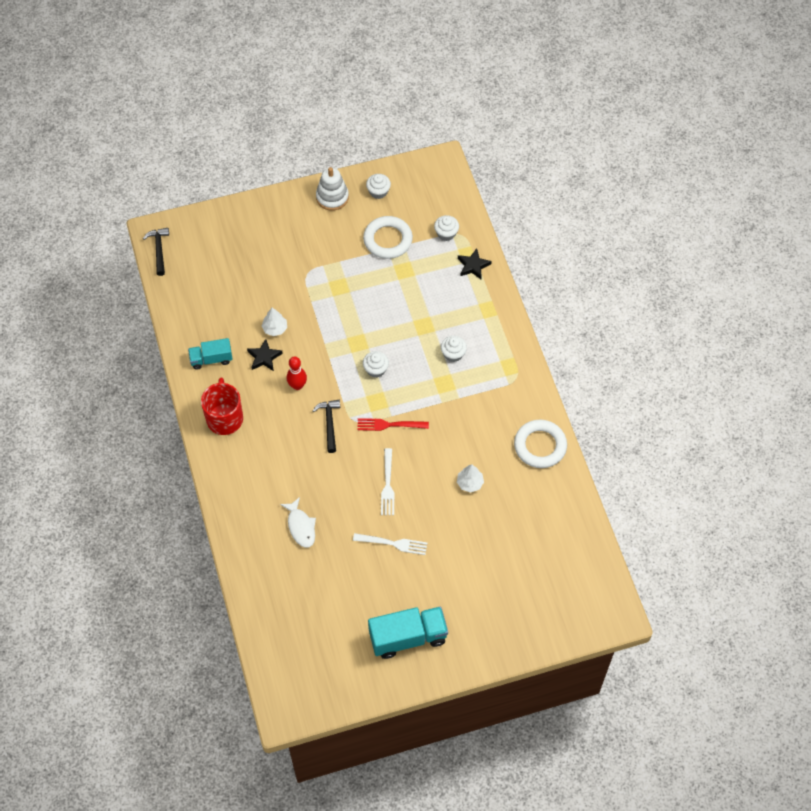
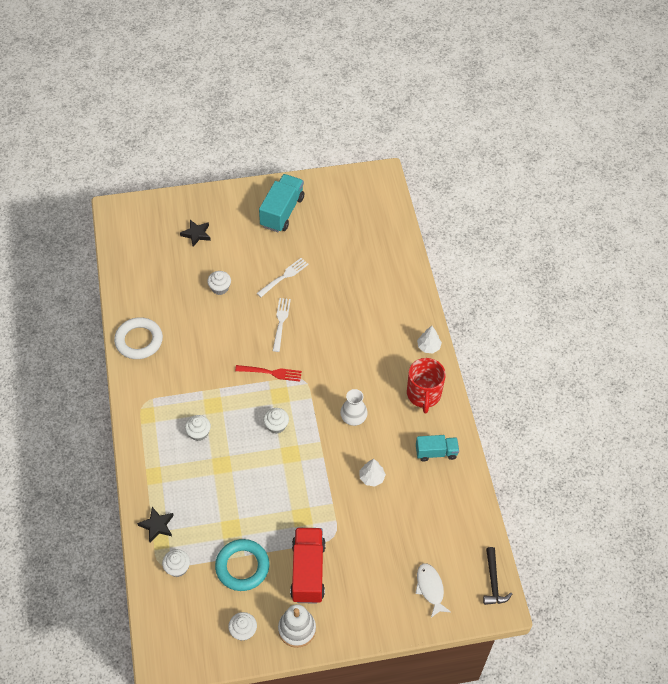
camera: 175 degrees left, 5 degrees down
(264, 357) = (384, 449): black star -> black star (196, 234)
(297, 385) = (353, 418): red bowling pin -> white vase
(301, 526) = (360, 297): white fish -> white fish (430, 588)
(328, 242) = (308, 571): none -> red truck
(329, 423) = (326, 379): black hammer -> none
(388, 240) = (242, 567): white ring -> turquoise ring
(392, 543) = (284, 277): white fork -> white fork turned 120 degrees clockwise
(408, 637) = (282, 212): turquoise truck -> turquoise truck turned 120 degrees clockwise
(464, 521) = (220, 288): none -> white cupcake
(470, 483) = (209, 317): white tree -> white tree (428, 347)

